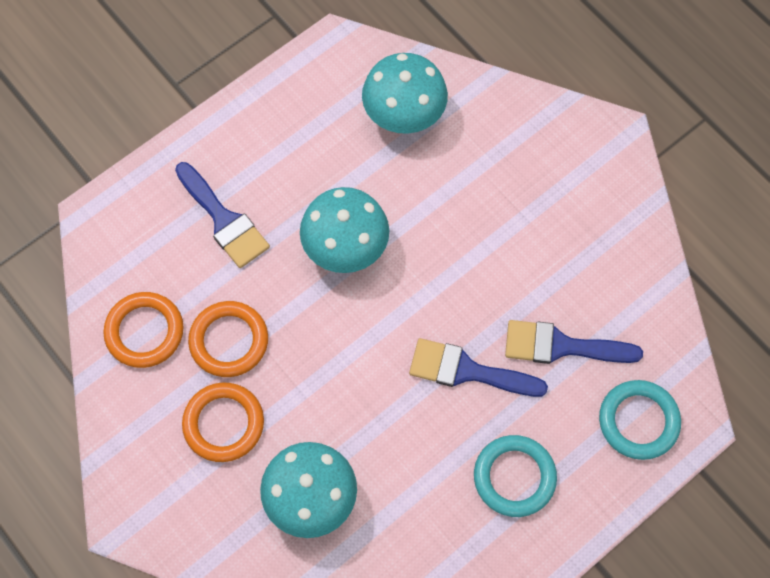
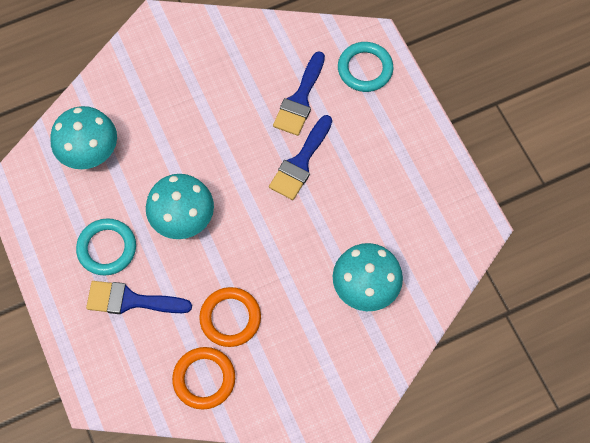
camera: 75 degrees left, 0 degrees up
(223, 424) = (293, 335): orange ring -> none
(224, 220) = (131, 300): blue brush -> blue brush turned 150 degrees counterclockwise
(514, 477) = (383, 153): turquoise ring -> turquoise ring (107, 248)

